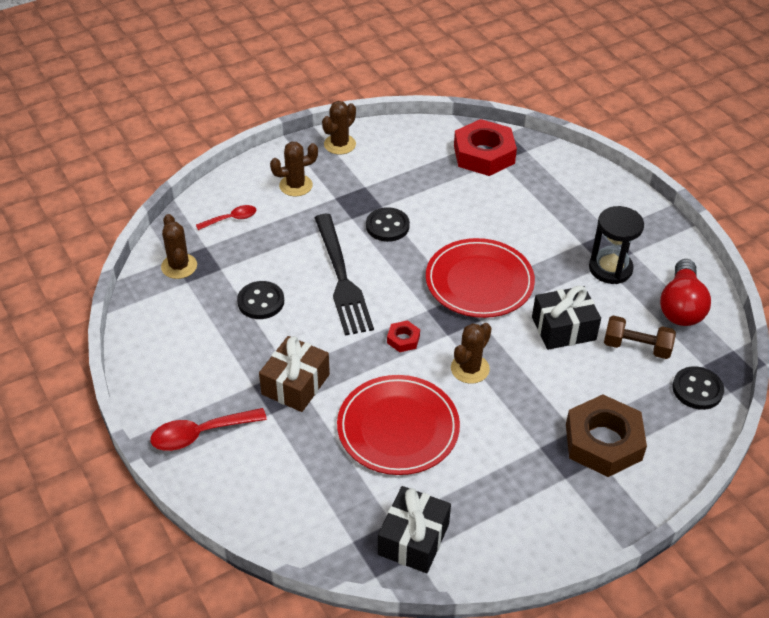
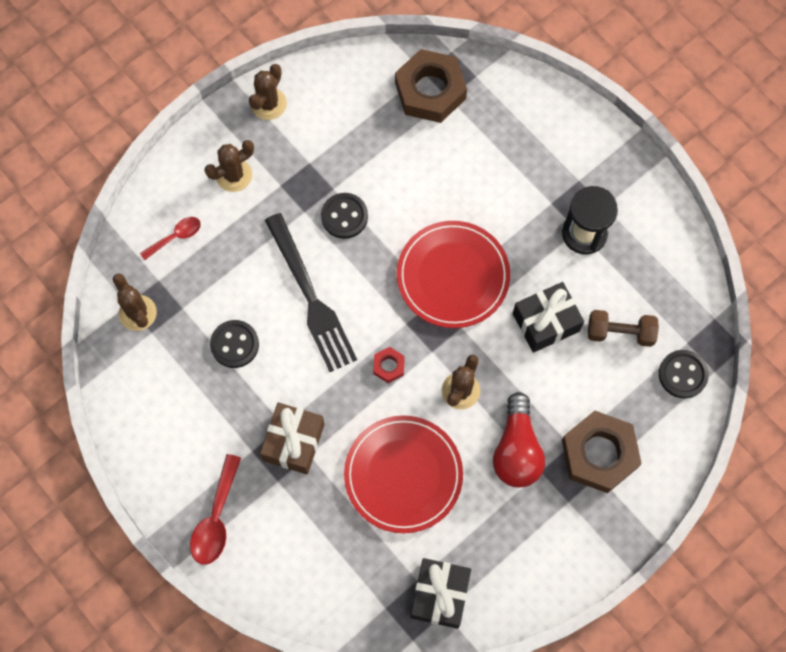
camera: 10 degrees left, 25 degrees up
(201, 434) = (216, 518): red spoon -> red spoon turned 45 degrees counterclockwise
(484, 154) = (430, 91): red nut -> brown nut
(681, 306) = (659, 271): red light bulb -> red light bulb (516, 450)

